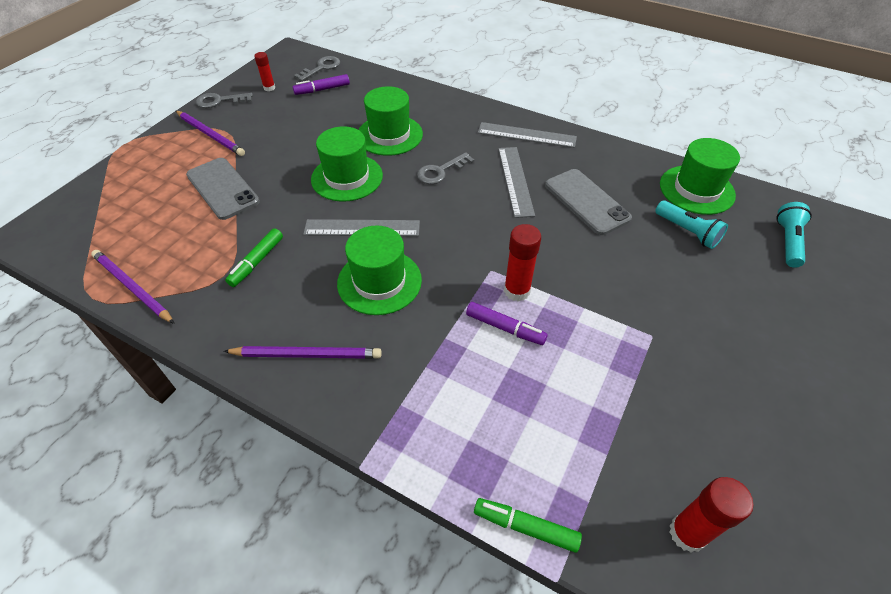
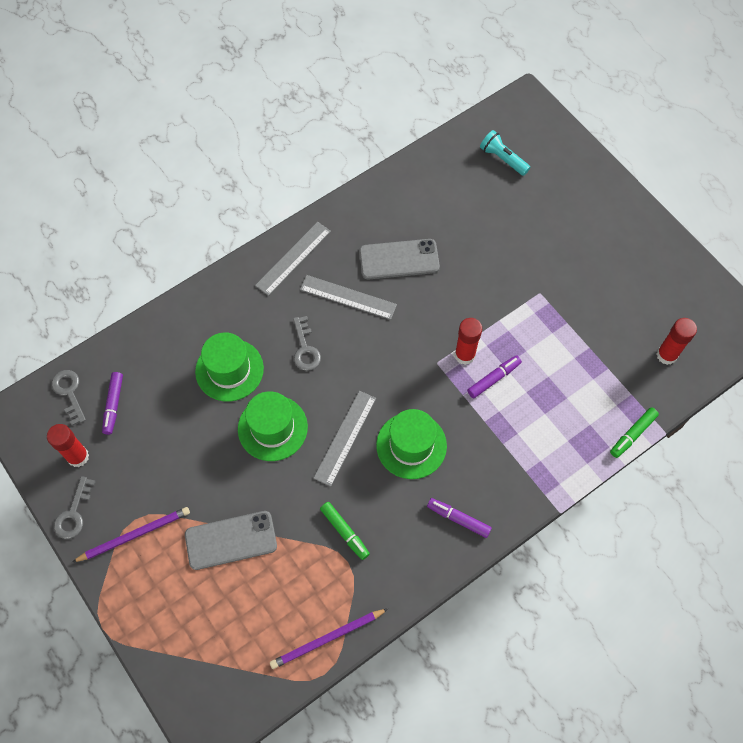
camera: 65 degrees left, 15 degrees up
(269, 88) = (78, 456): red glue stick -> red glue stick, size x1.63
(307, 354) = (458, 519): purple pencil -> purple marker
(687, 232) = (463, 212): turquoise flashlight -> none
(696, 189) = (425, 177): green hat -> none

